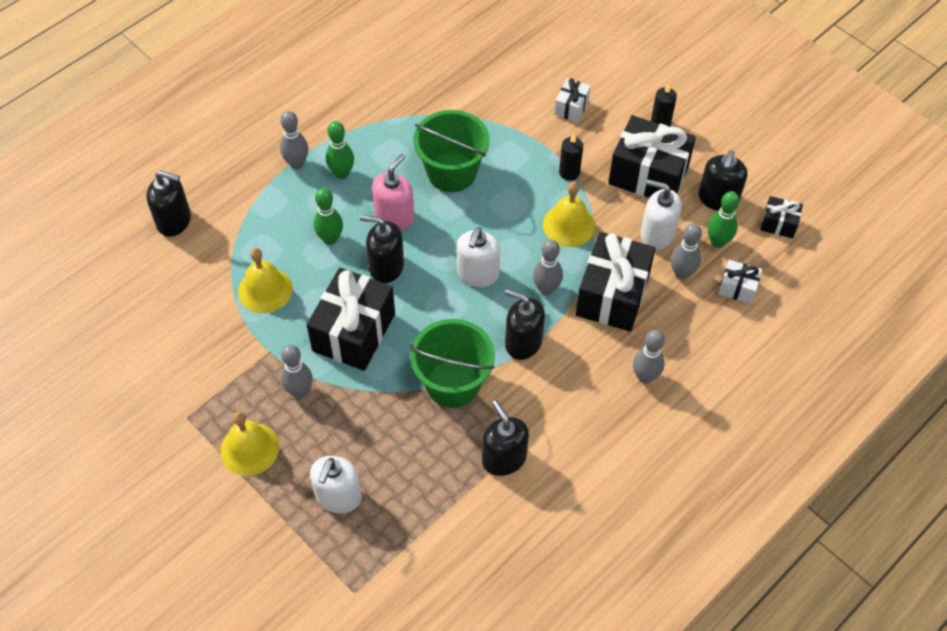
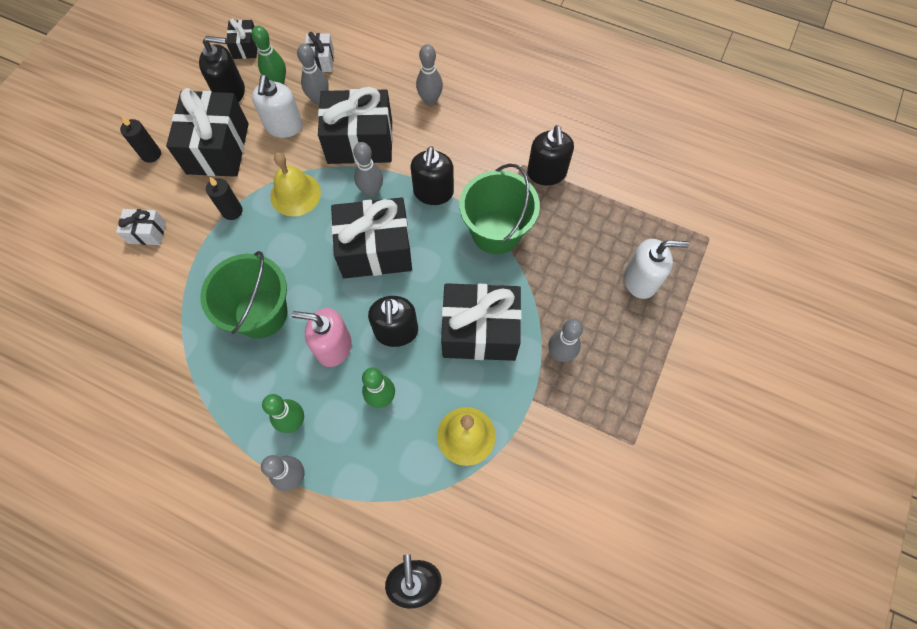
camera: 110 degrees left, 10 degrees up
(249, 449) = (635, 371): yellow bell -> none
(477, 274) = (375, 250): white soap dispenser -> black gift
(504, 458) = (546, 173): black soap dispenser -> black soap dispenser turned 45 degrees counterclockwise

